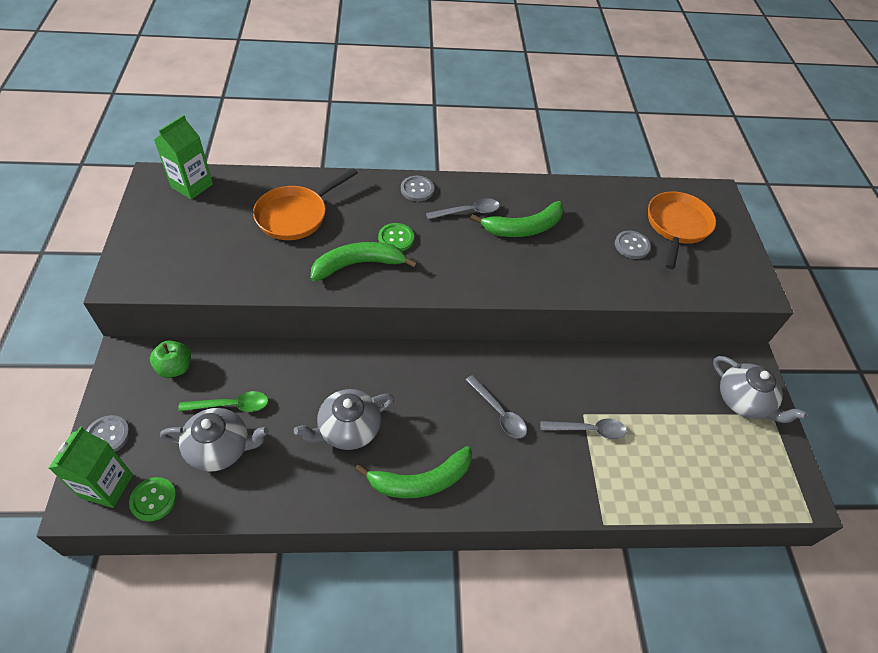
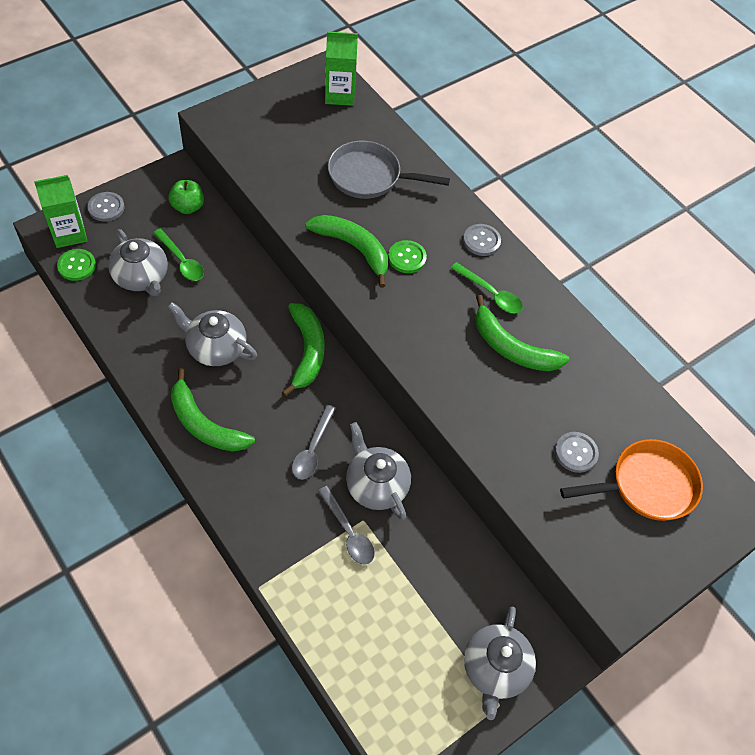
camera: 55 degrees right, 5 degrees up
(295, 215) = (369, 176): orange pan -> grey pan
(404, 365) = (307, 351): none -> green banana
(468, 212) = (491, 294): grey spoon -> green spoon
(558, 388) = (376, 485): none -> grey teapot

